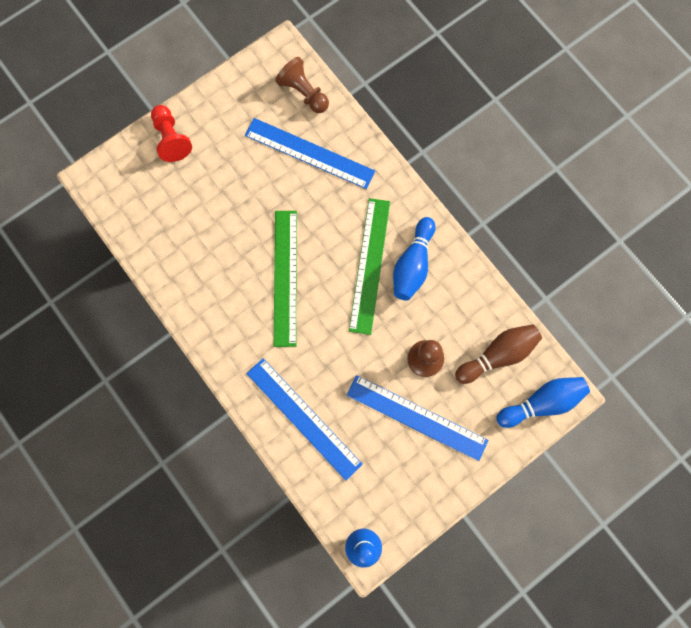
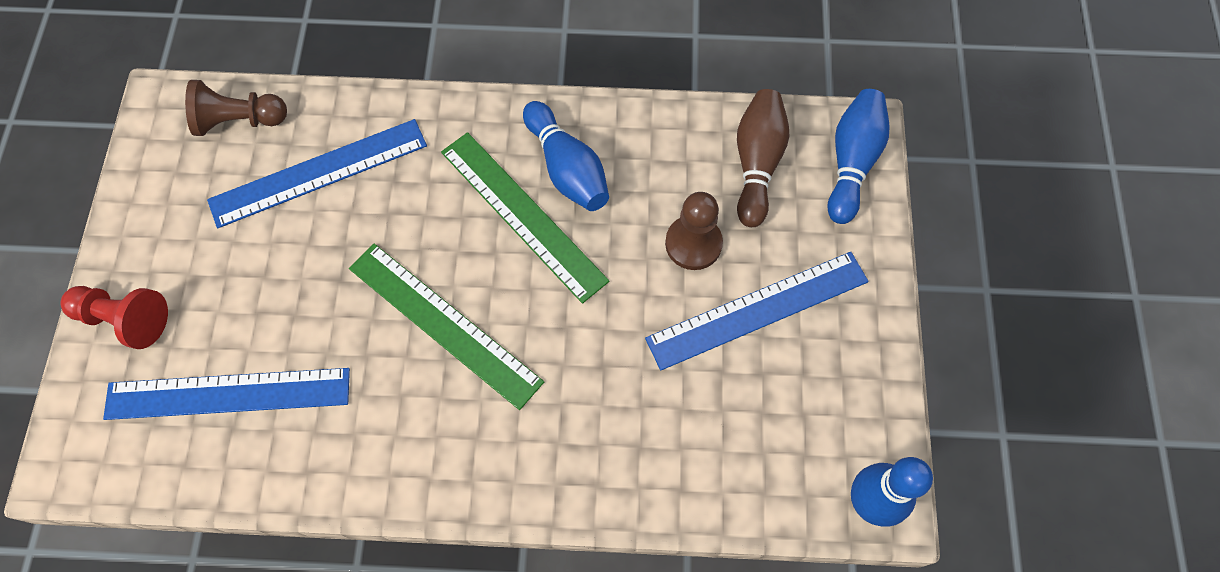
camera: 50 degrees left, 10 degrees down
(303, 418) = (645, 447): blue ruler -> blue ruler (228, 394)

